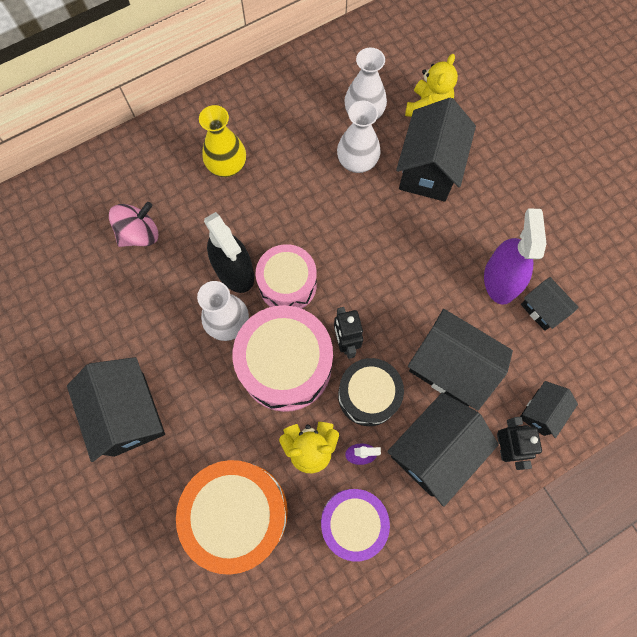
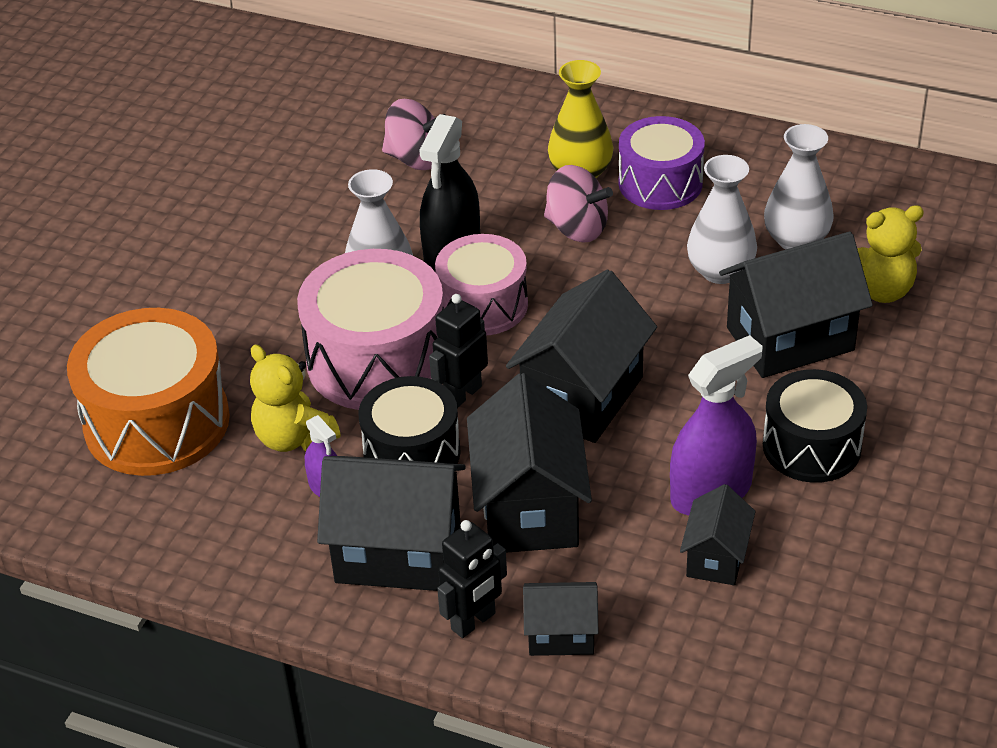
camera: 55 degrees right, 30 degrees down
(129, 414) = (193, 272): black house -> black house (582, 396)
(269, 199) = (577, 228): none -> pink spinning top
(353, 522) = (234, 527): purple drum -> purple drum (660, 183)
(504, 216) = (811, 446): none -> black drum

